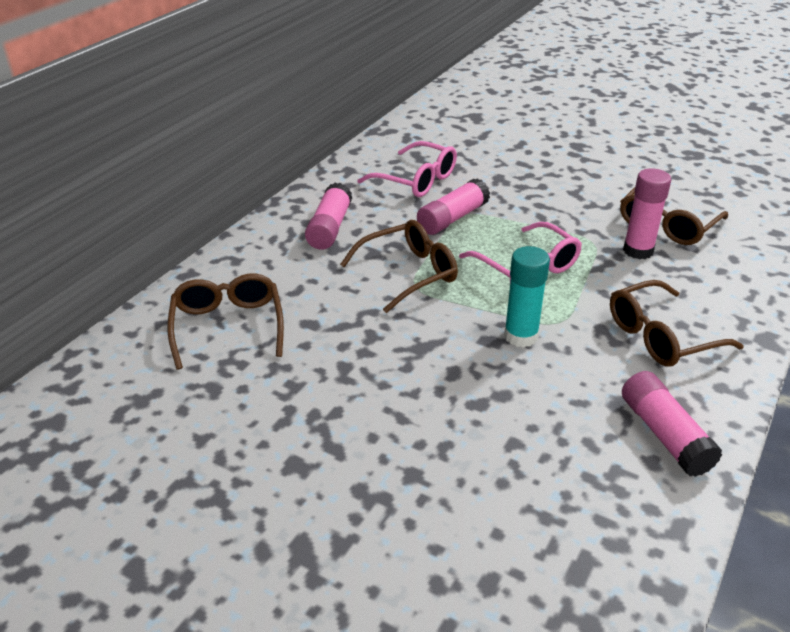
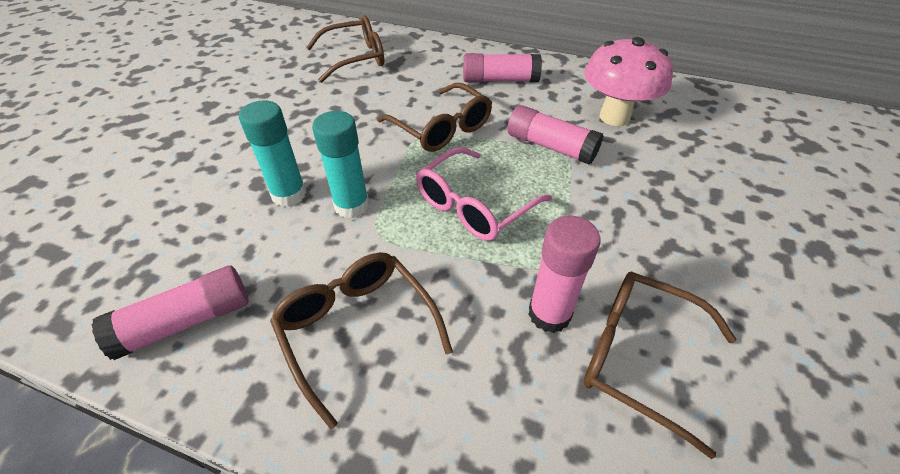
camera: 80 degrees right, 10 degrees up
(416, 180) = (614, 117): pink glasses -> pink mushroom
(500, 378) = (289, 194): none -> turquoise glue stick

